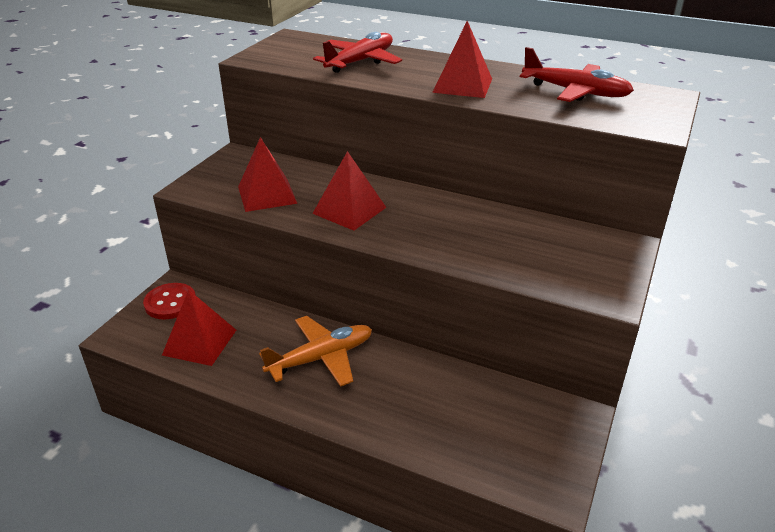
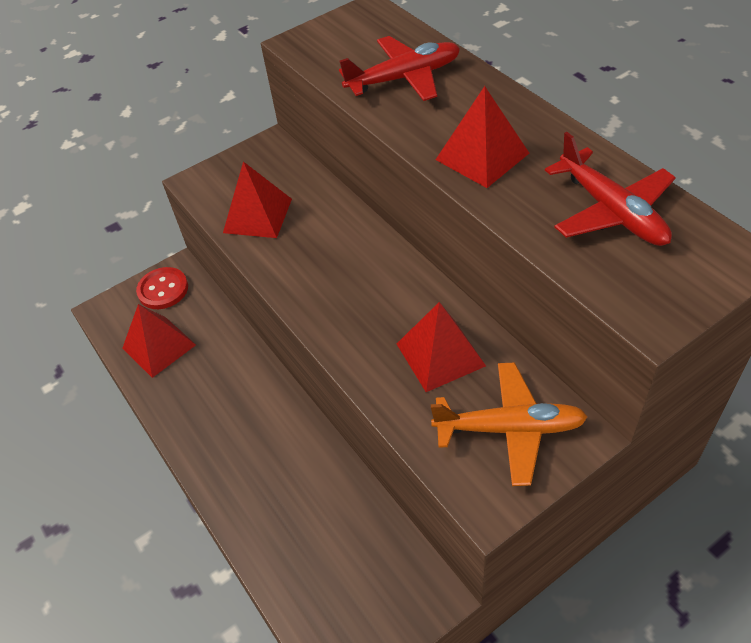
camera: 35 degrees right, 15 degrees up
(321, 358) = (245, 410): orange plane -> orange plane (510, 428)
(349, 210) = (318, 266): red pyramid -> red pyramid (440, 354)

